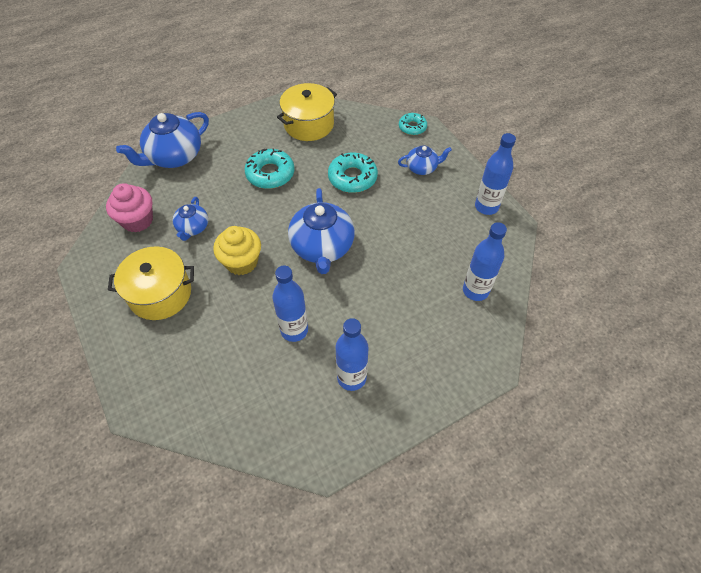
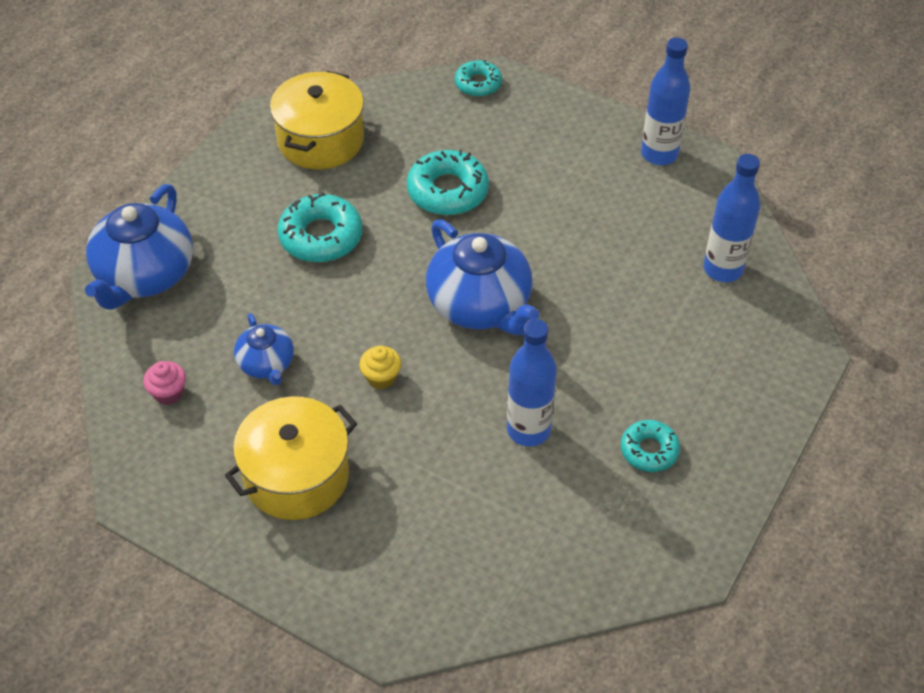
camera: 30 degrees left, 5 degrees down
(137, 220) = (168, 393): pink cupcake -> pink cupcake, size x0.54
(241, 262) = (381, 377): yellow cupcake -> yellow cupcake, size x0.54
(351, 378) = (649, 450): blue bottle -> turquoise donut
(422, 168) = (535, 136): blue teapot -> none

